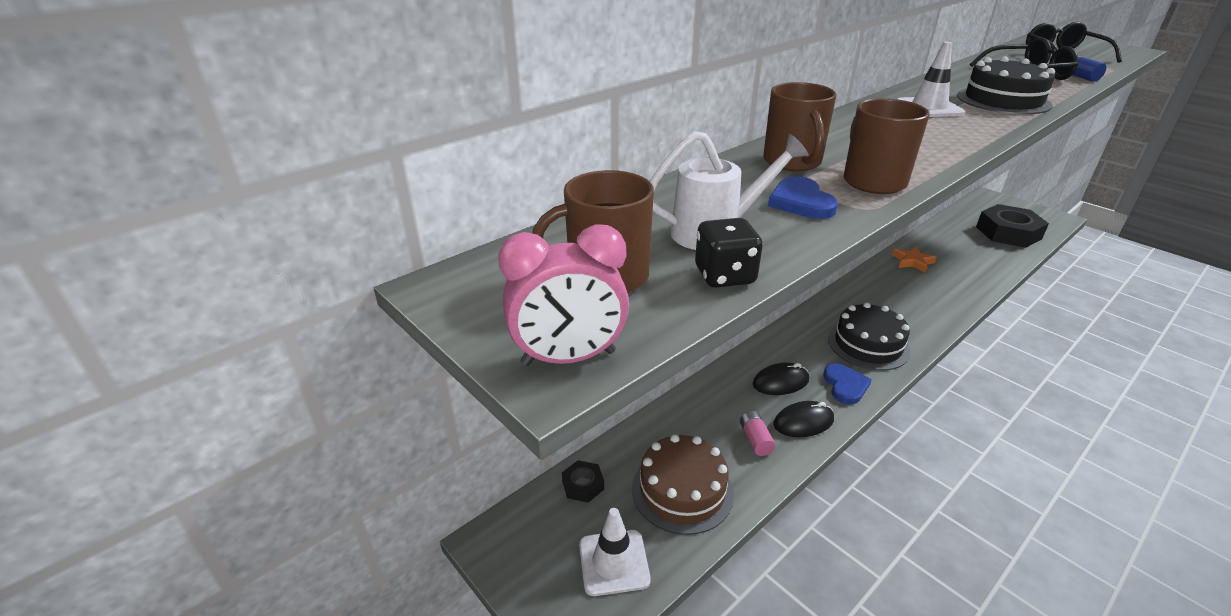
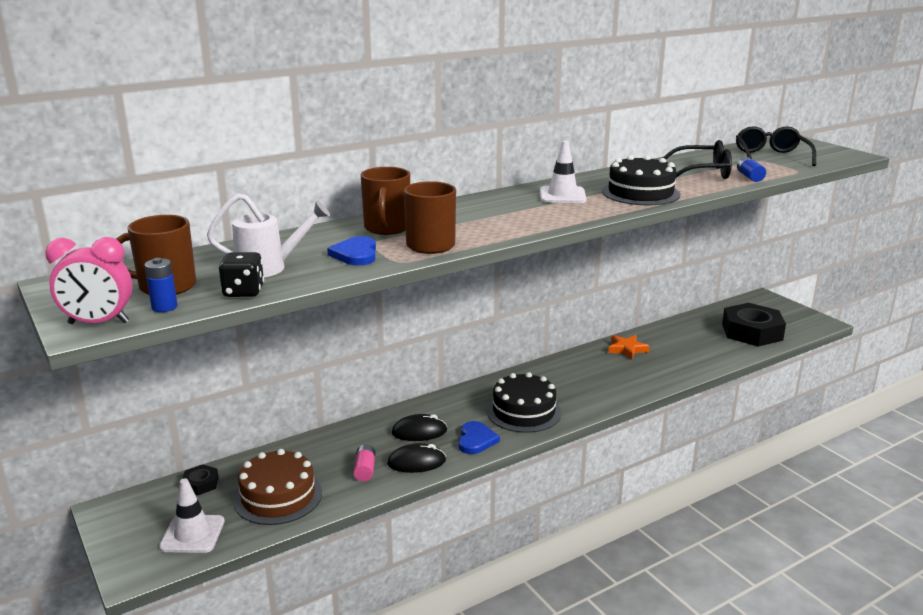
camera: 10 degrees right, 10 degrees down
(640, 315) = (164, 307): none -> blue battery

